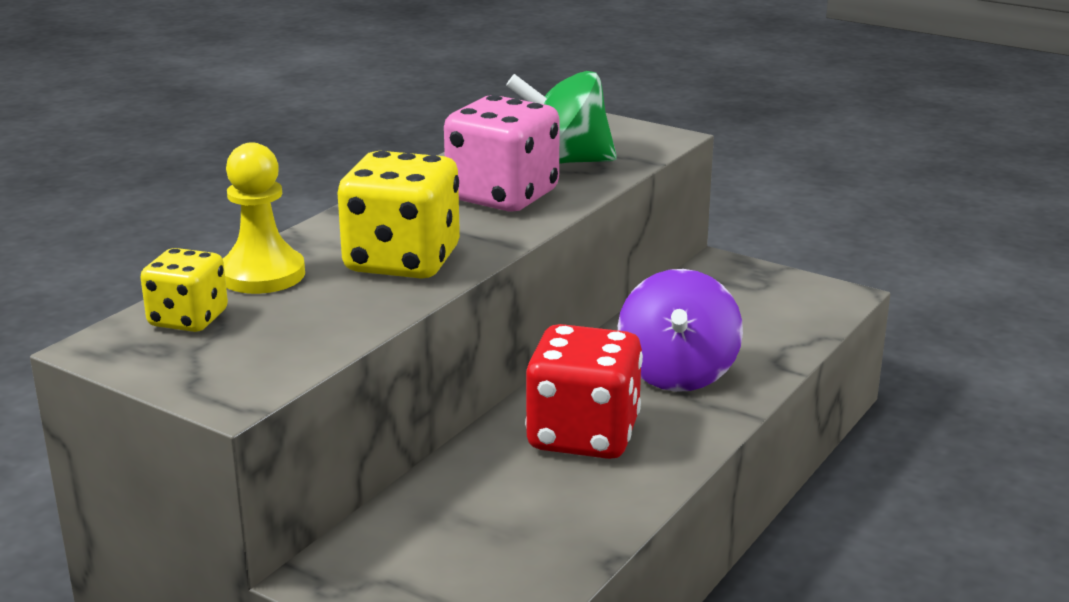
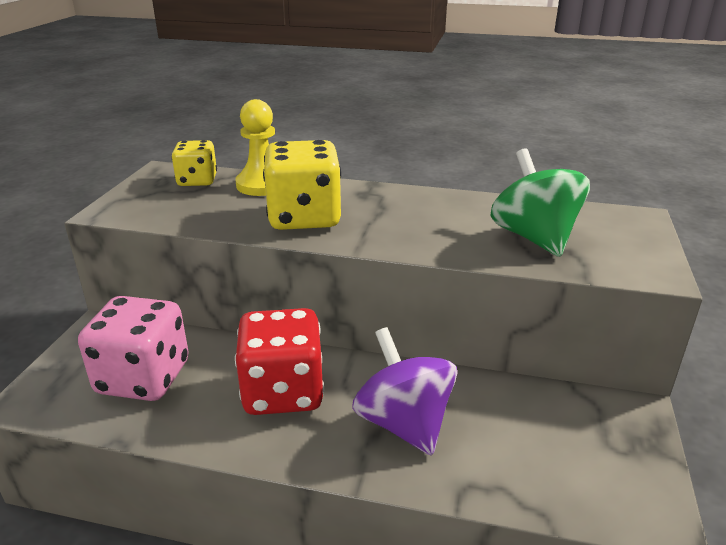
camera: 70 degrees right, 5 degrees up
(502, 196) = (442, 228): pink dice -> pink dice (143, 378)
(677, 374) = (404, 423): purple spinning top -> purple spinning top turned 75 degrees clockwise

